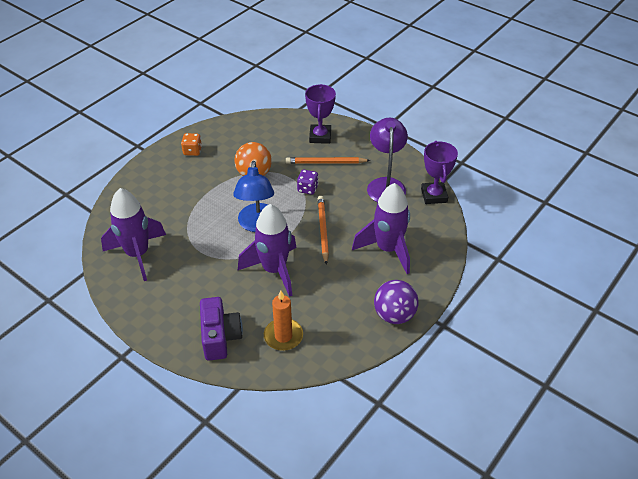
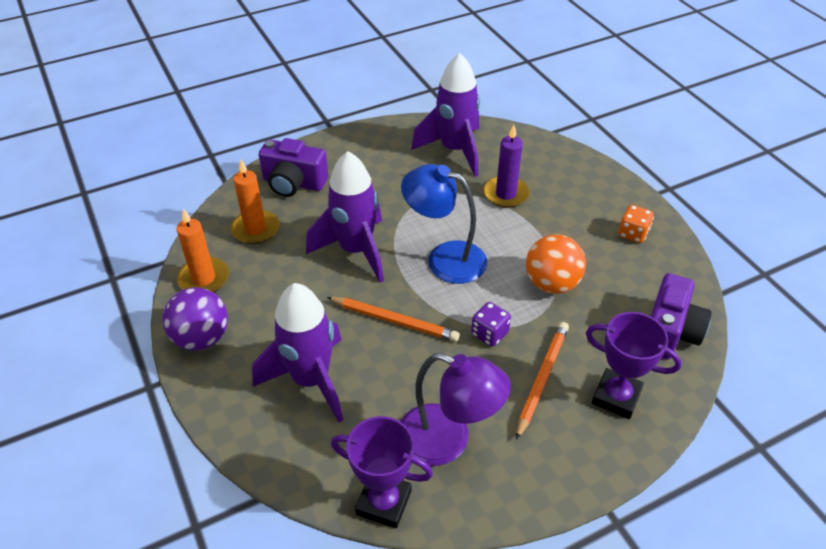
camera: 115 degrees right, 0 degrees up
(179, 214) = (506, 194): none -> purple candle
(265, 126) = (669, 332): none -> purple camera
(347, 341) = (204, 278): none -> orange candle

